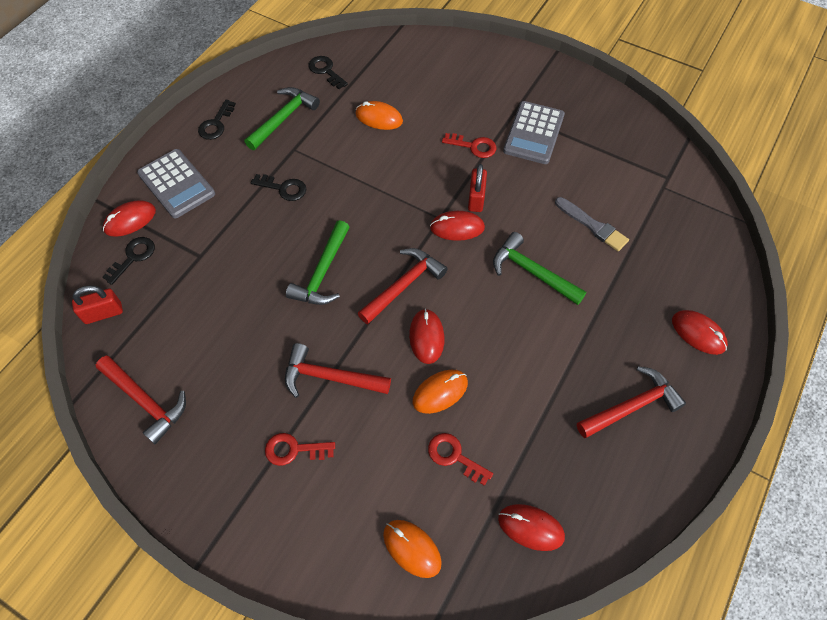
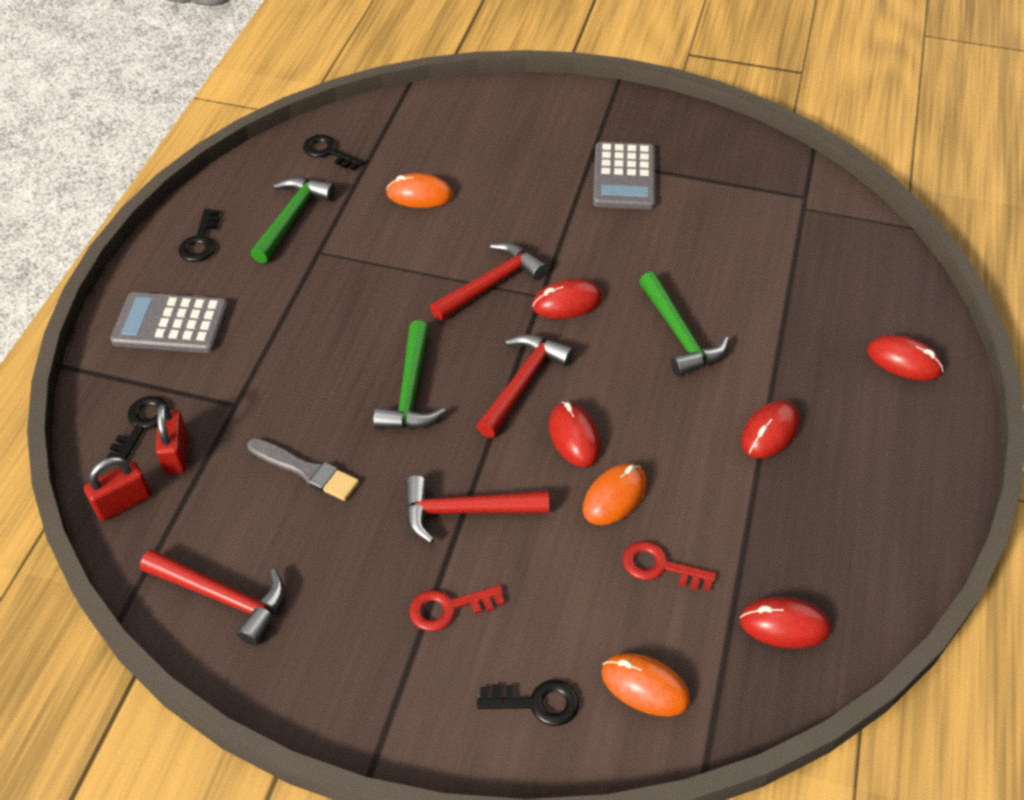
camera: 15 degrees left, 10 degrees down
(130, 220) = (121, 381): red mouse -> red mouse (770, 432)
(176, 184) = (171, 324): grey calculator -> grey calculator turned 150 degrees clockwise
(284, 188) = (322, 301): black key -> black key (537, 703)
(474, 146) = (554, 205): red key -> none
(476, 198) = (579, 264): red padlock -> red padlock (176, 454)
(532, 272) = (679, 334): green hammer -> green hammer turned 135 degrees counterclockwise
(592, 225) = (734, 267): grey brush -> grey brush (306, 470)
(632, 406) = (855, 459): red hammer -> red hammer (491, 284)

